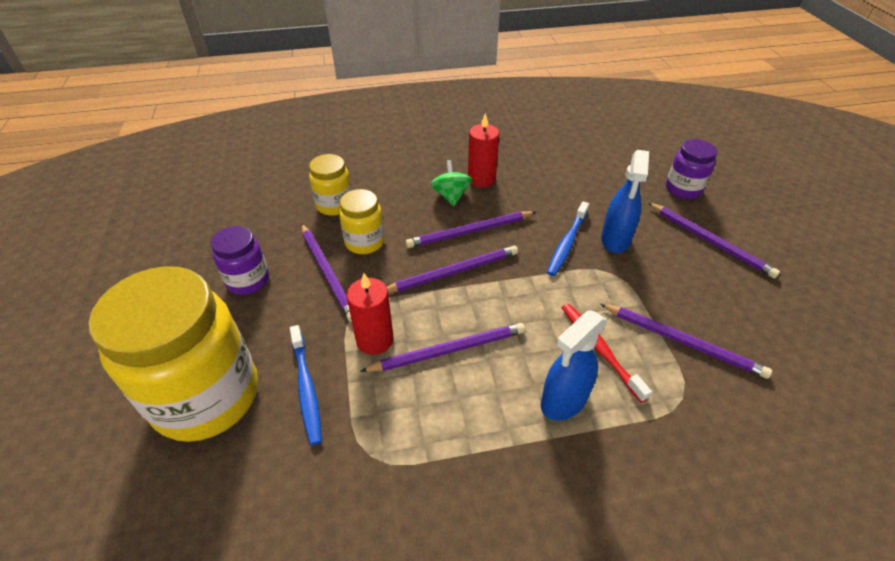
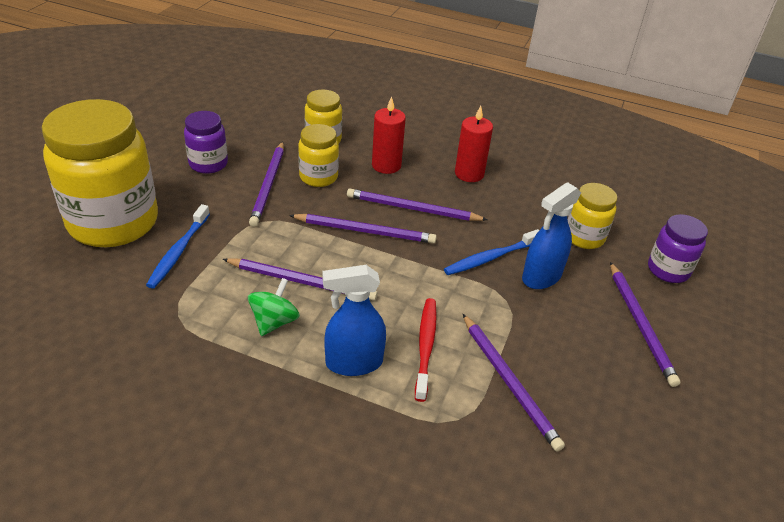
camera: 30 degrees right, 5 degrees down
(374, 340) = (255, 246): red candle -> red candle (386, 165)
(451, 196) = (427, 175): green spinning top -> green spinning top (274, 321)
(609, 191) = (584, 237): none -> yellow jar

